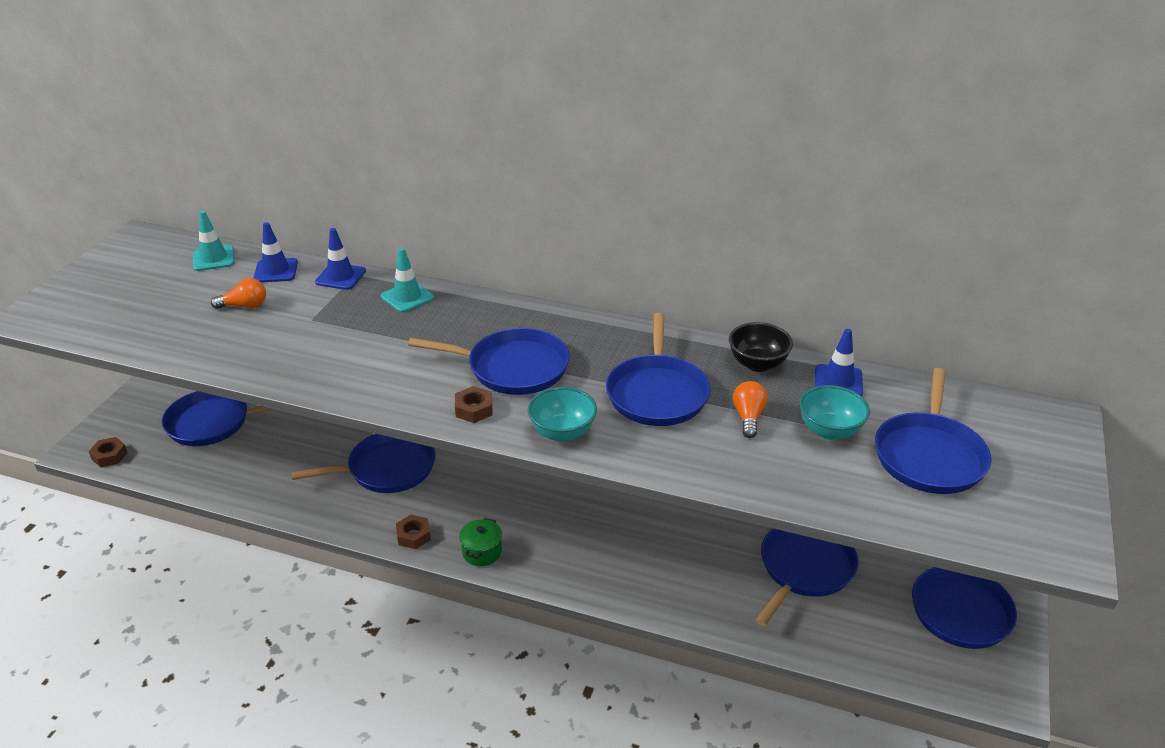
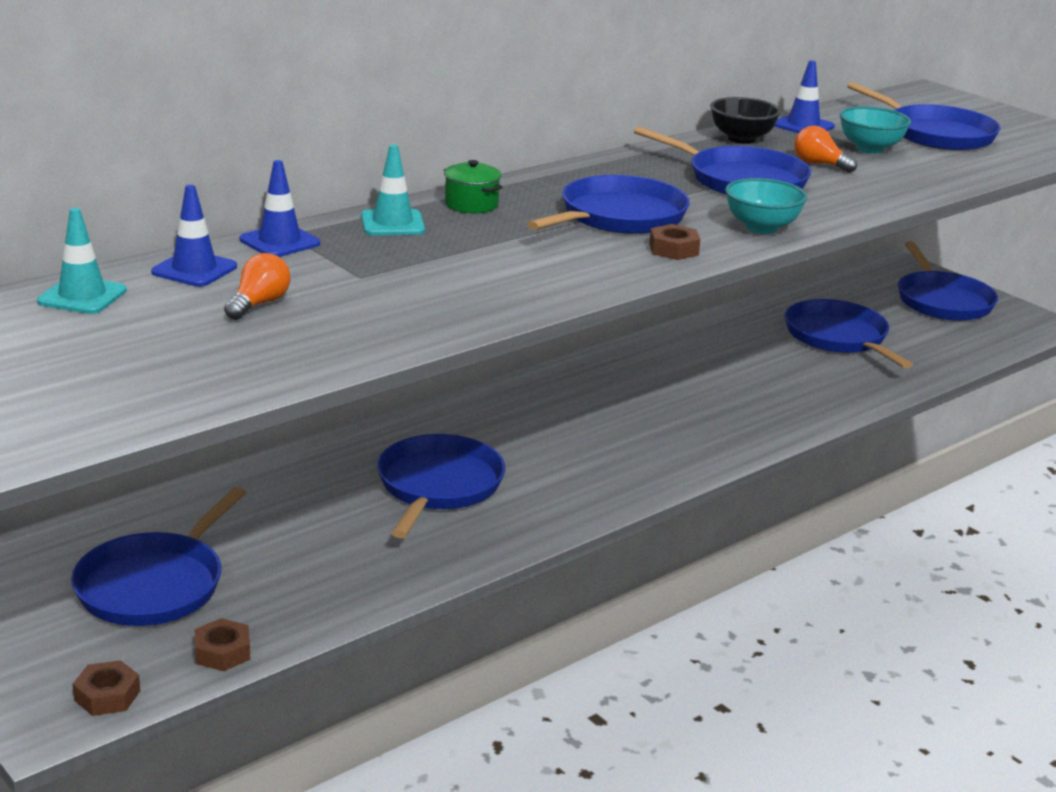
camera: 60 degrees left, 10 degrees down
(413, 535) = (584, 504): brown nut -> brown nut (222, 652)
(482, 552) = (656, 473): green pot -> green pot (471, 204)

